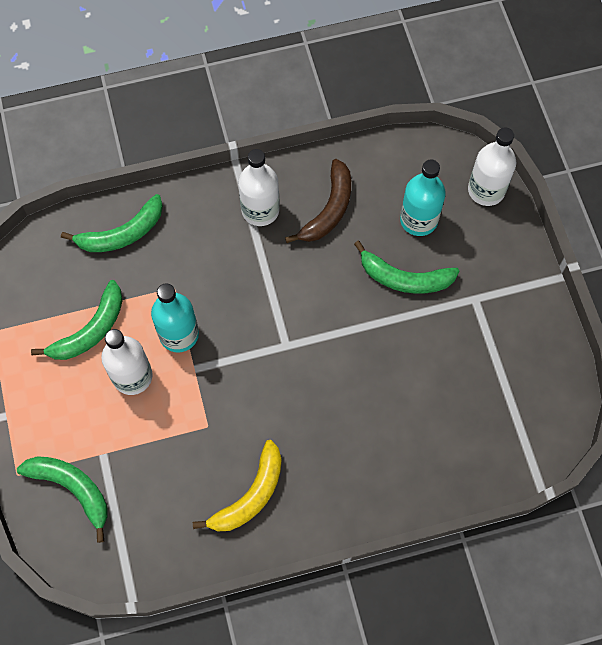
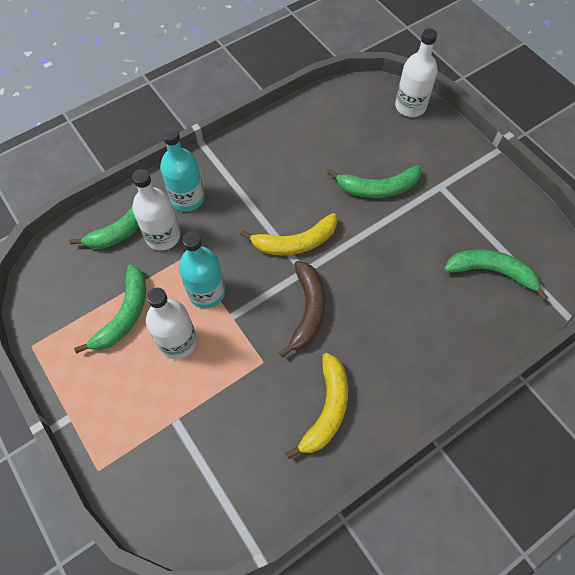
camera: 20 degrees left, 5 degrees down
(72, 489) = (157, 464): green banana -> green banana (491, 272)
(260, 210) = (237, 173): white bottle -> white bottle (163, 236)
(290, 311) = (295, 242): none -> yellow banana
(329, 209) = (294, 156): brown banana -> brown banana (308, 310)
(418, 220) = (368, 142): turquoise bottle -> turquoise bottle (187, 198)

